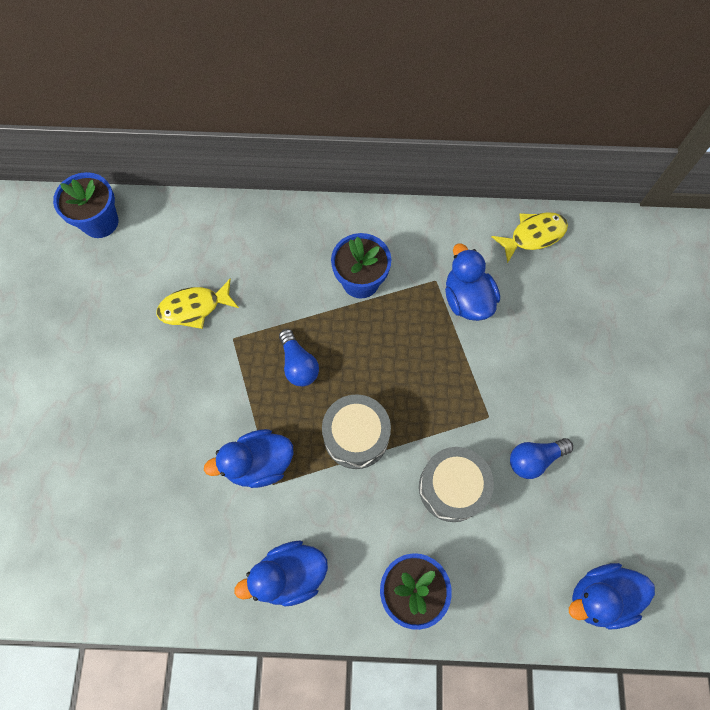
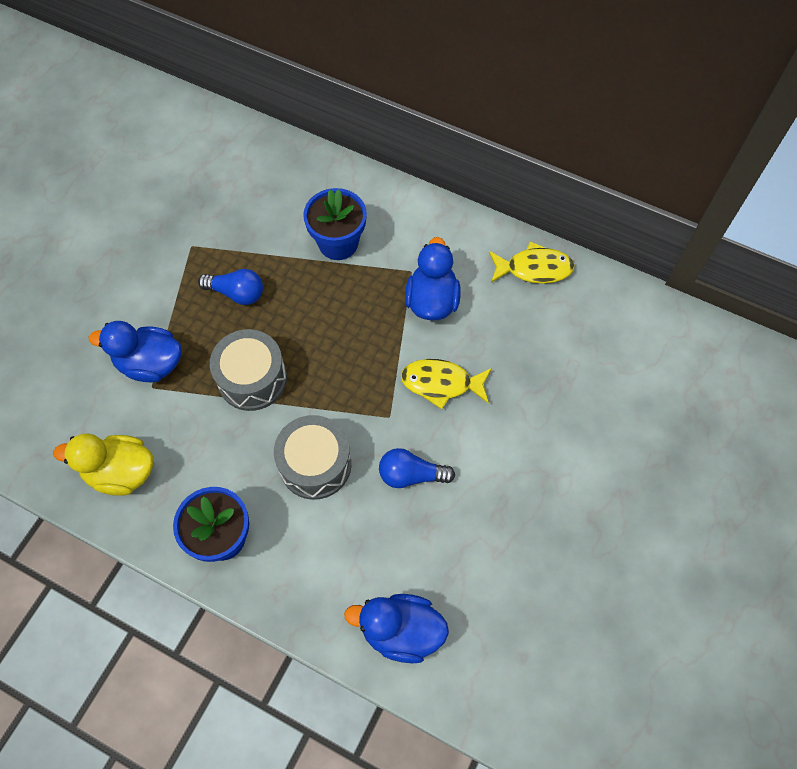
camera: 25 degrees right, 5 degrees down
(100, 222) = (134, 100): blue flower pot -> none
(194, 308) = (172, 205): yellow fish -> yellow fish (441, 383)
(289, 575) = (121, 472): blue duck -> yellow duck
(298, 364) = (237, 293): blue light bulb -> blue light bulb turned 75 degrees counterclockwise

